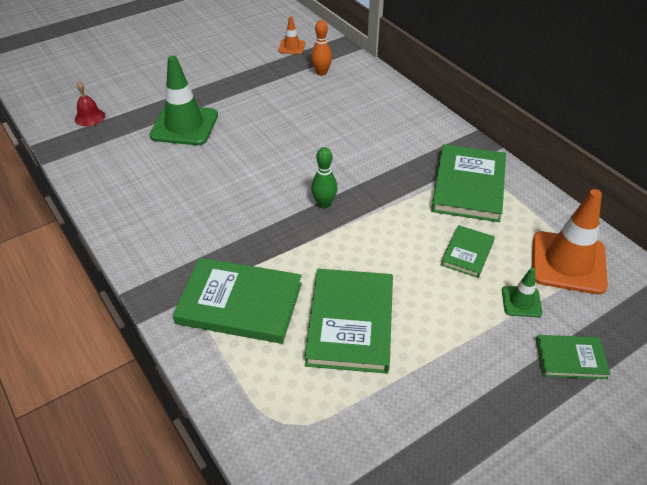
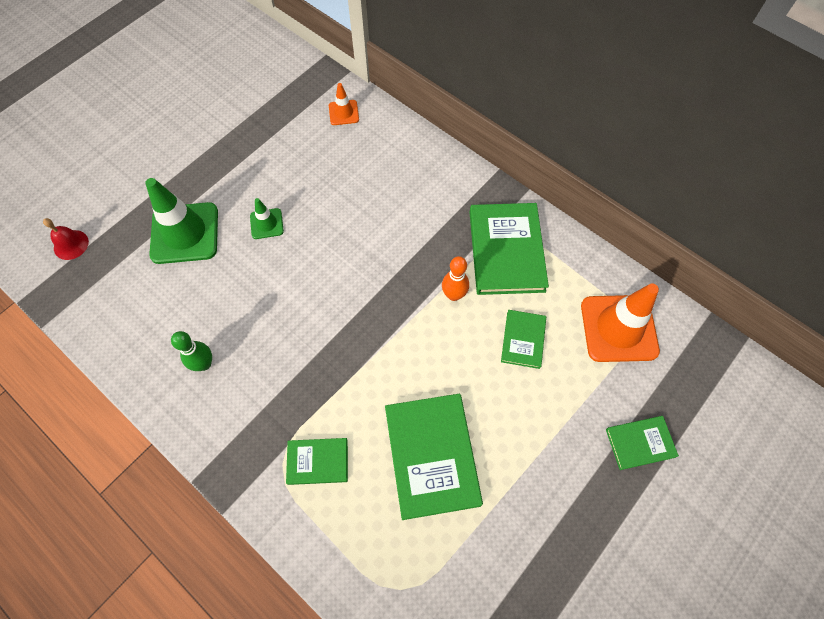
camera: 15 degrees left, 20 degrees up
(239, 303) = (318, 462): green book -> green book, size x0.54
(291, 47) = (270, 85): orange traffic cone -> orange traffic cone (343, 113)
(321, 73) = (314, 119): orange bowling pin -> orange bowling pin (454, 295)
(324, 204) = (367, 310): green bowling pin -> green bowling pin (204, 364)
(521, 301) = (584, 387): green traffic cone -> green traffic cone (266, 224)

